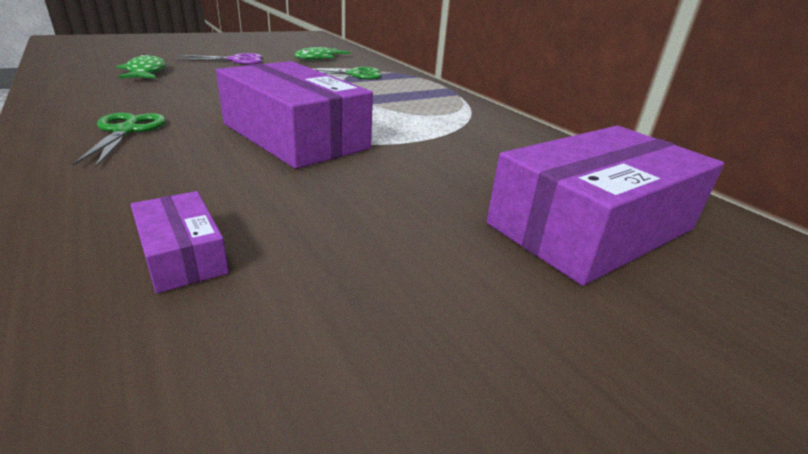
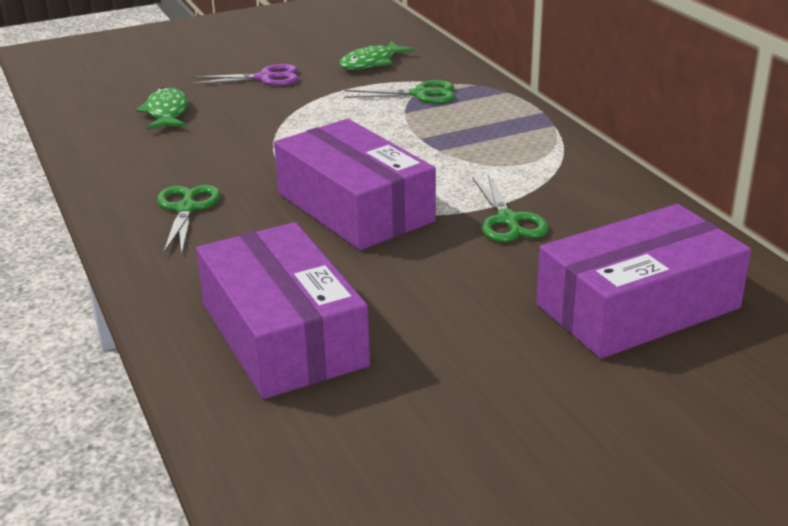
camera: 10 degrees right, 0 degrees up
(182, 255) = (283, 334): purple box -> purple box, size x2.22
(438, 150) = (508, 221): none -> green scissors

